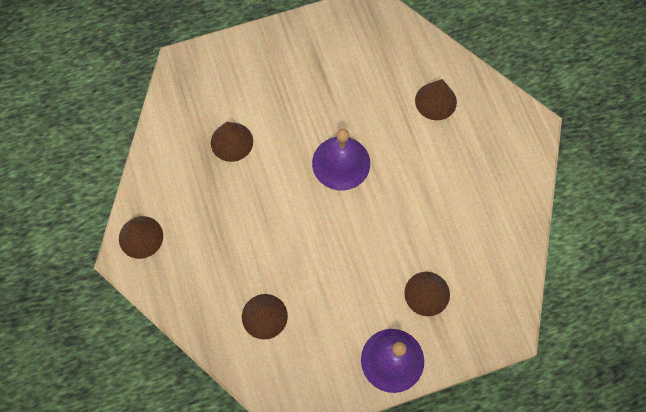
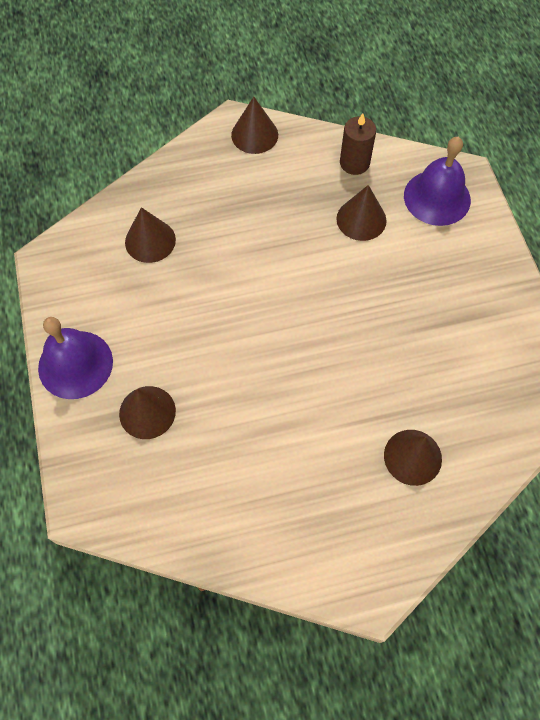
camera: 95 degrees right, 5 degrees down
(172, 149) = (354, 163): none -> brown candle
(341, 163) = (327, 331): purple bell -> purple bell (437, 197)

